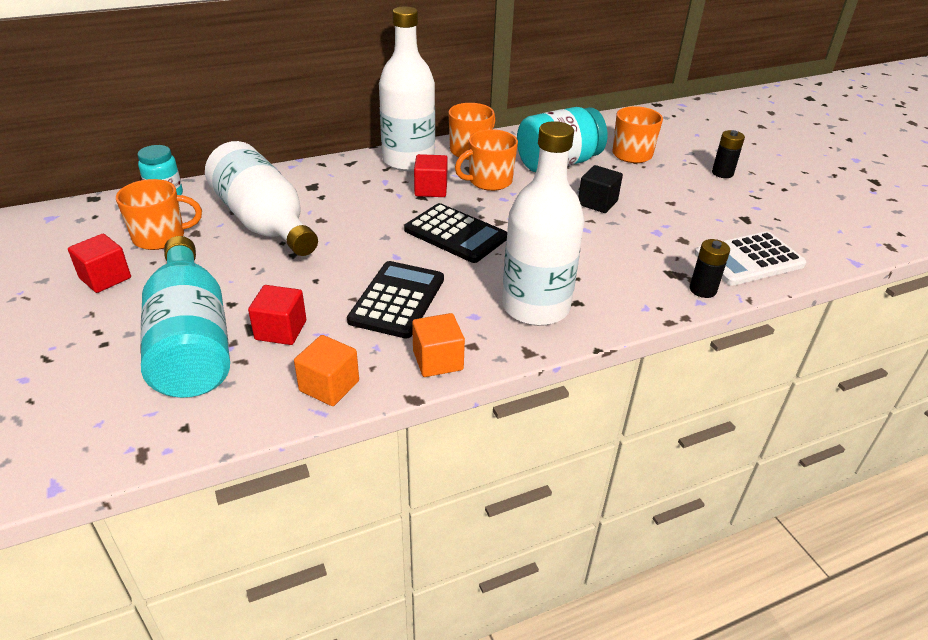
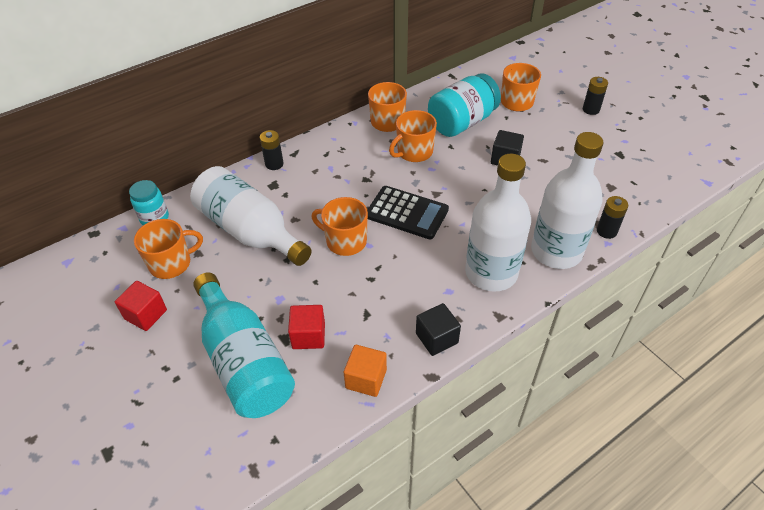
camera: 10 degrees left, 10 degrees up
(323, 169) = (274, 164): none -> black battery
(369, 248) = (345, 241): none -> orange mug
(397, 300) = (386, 288): black calculator -> none
(408, 160) = (341, 142): white bottle -> white bottle (556, 251)
(431, 189) = (371, 170): red cube -> none
(438, 360) = (436, 338): orange cube -> black cube
(748, 259) = (632, 195): white calculator -> none

